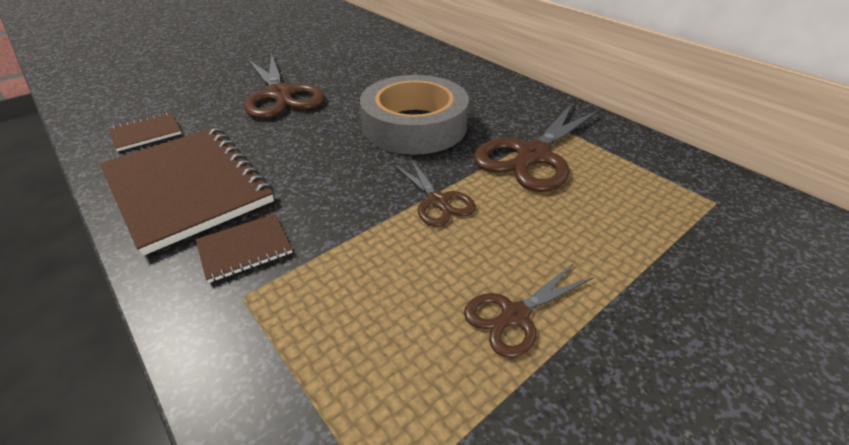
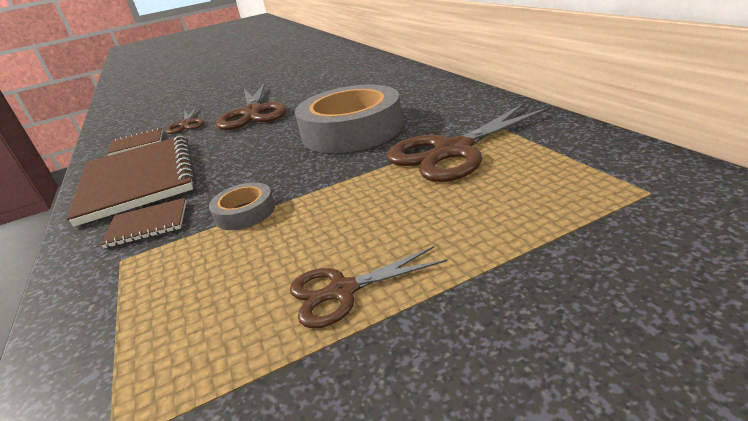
camera: 20 degrees right, 10 degrees down
(356, 230) = (245, 212): none -> grey tape
(437, 201) = (332, 190): brown scissors -> brown scissors (187, 124)

